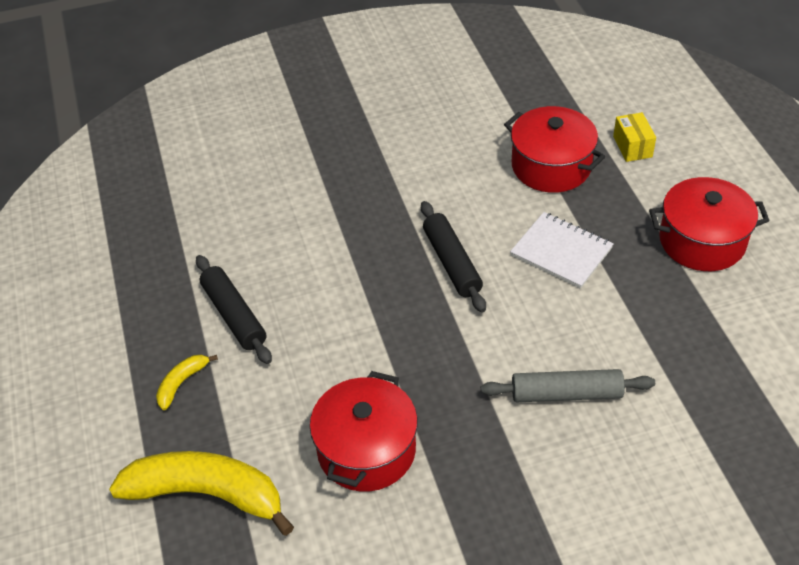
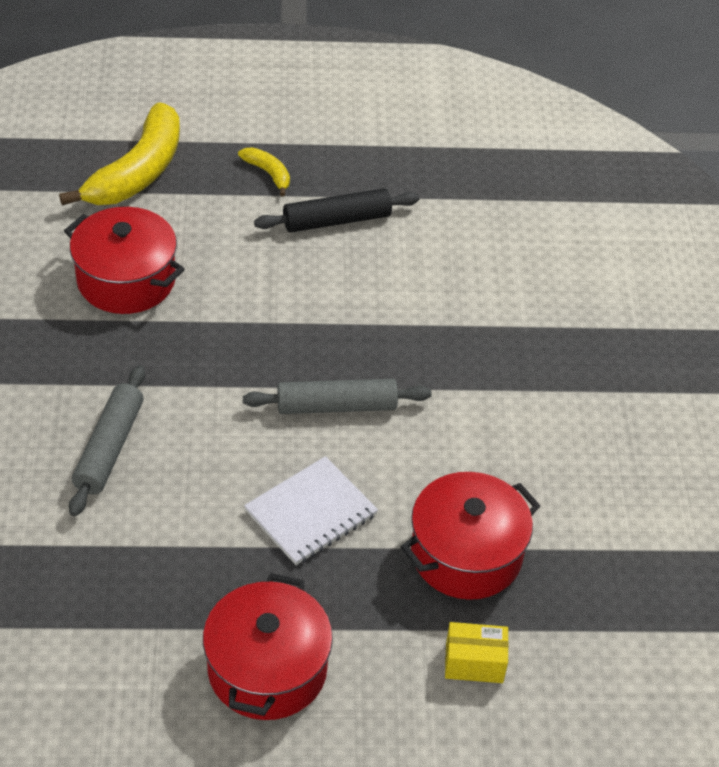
camera: 100 degrees right, 0 degrees up
(452, 263) = (336, 406): black rolling pin -> grey rolling pin

